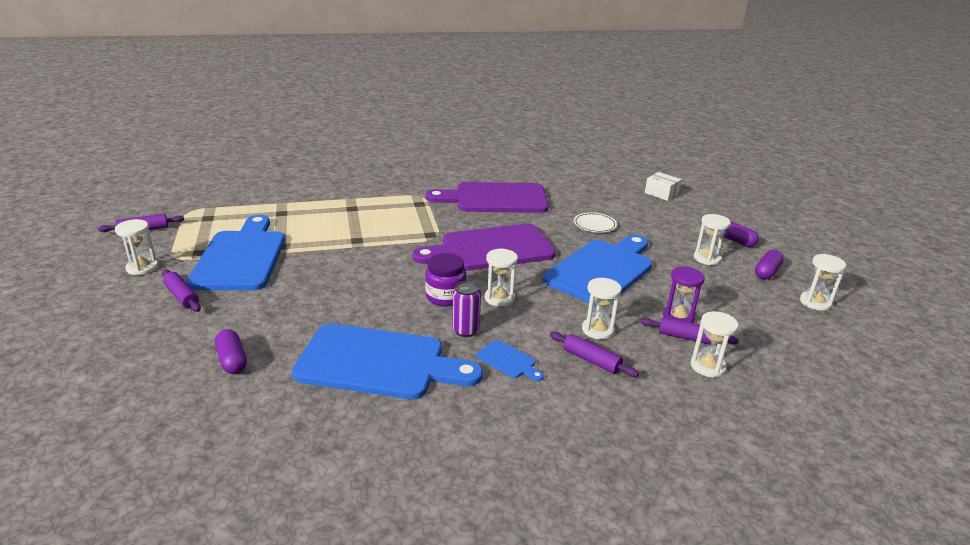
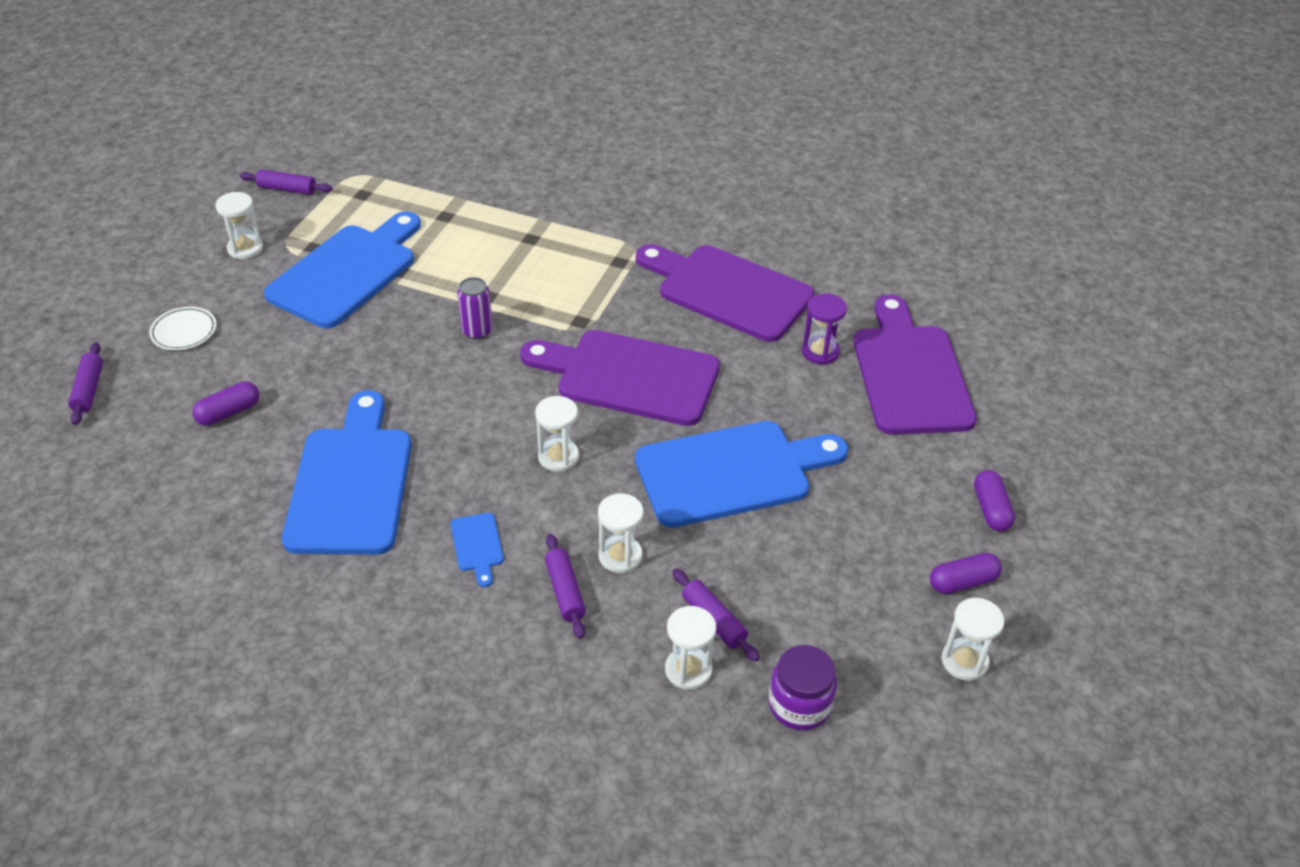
camera: 35 degrees right, 15 degrees up
(182, 296) = (250, 306): purple rolling pin -> purple rolling pin (88, 390)
(232, 360) = (229, 412): purple capsule -> purple capsule turned 45 degrees clockwise
(379, 363) = (351, 482): blue cutting board -> blue cutting board turned 135 degrees counterclockwise
(445, 297) = (501, 426): purple jar -> purple jar (799, 705)
(465, 330) = (475, 484): purple can -> purple can (477, 331)
(594, 225) = (813, 393): white plate -> white plate (184, 331)
(626, 203) = (909, 373): none -> purple cutting board
(661, 193) = (990, 375): white box -> none
(678, 317) = (741, 588): purple hourglass -> purple hourglass (820, 352)
(707, 258) = (903, 520): white hourglass -> none

